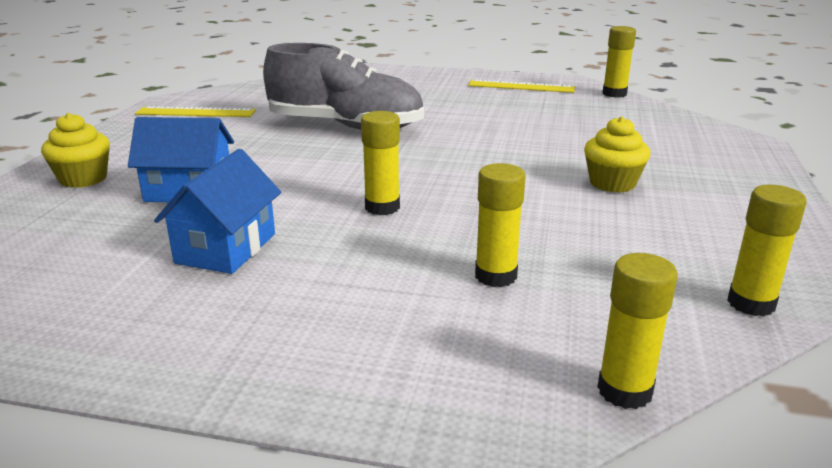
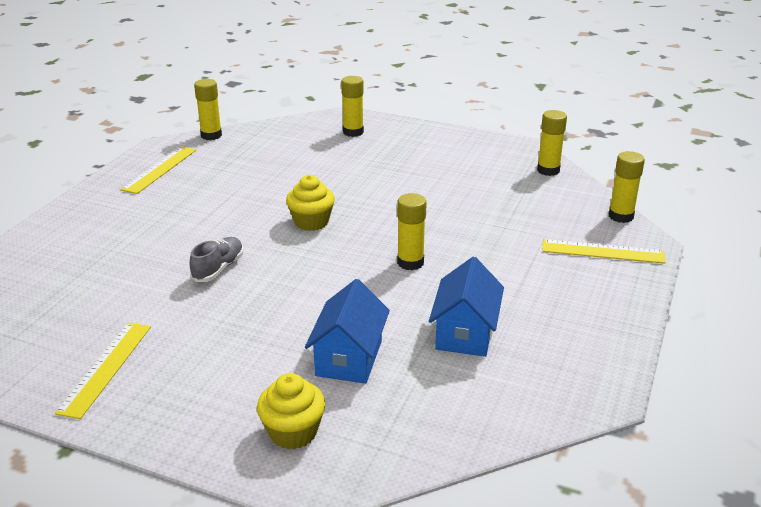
camera: 80 degrees left, 5 degrees up
(226, 248) = (465, 333): blue house -> blue house turned 75 degrees clockwise
(345, 126) = (218, 269): grey shoe -> grey shoe, size x0.45
(470, 363) = (603, 251): none -> yellow ruler
(495, 276) = (515, 232): yellow glue stick -> yellow glue stick (353, 132)
(612, 183) = (395, 173): yellow cupcake -> yellow cupcake (311, 222)

